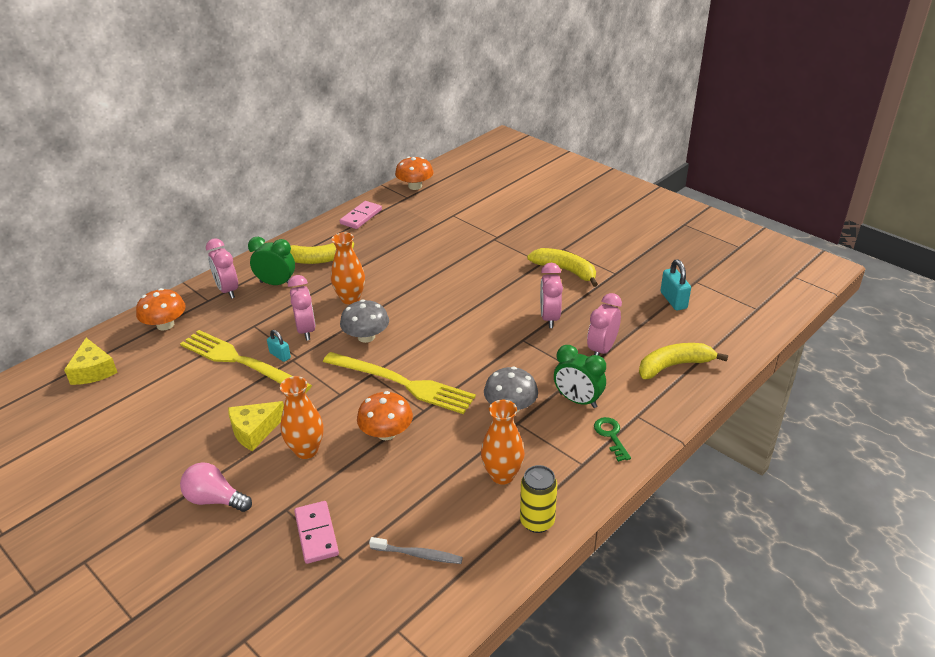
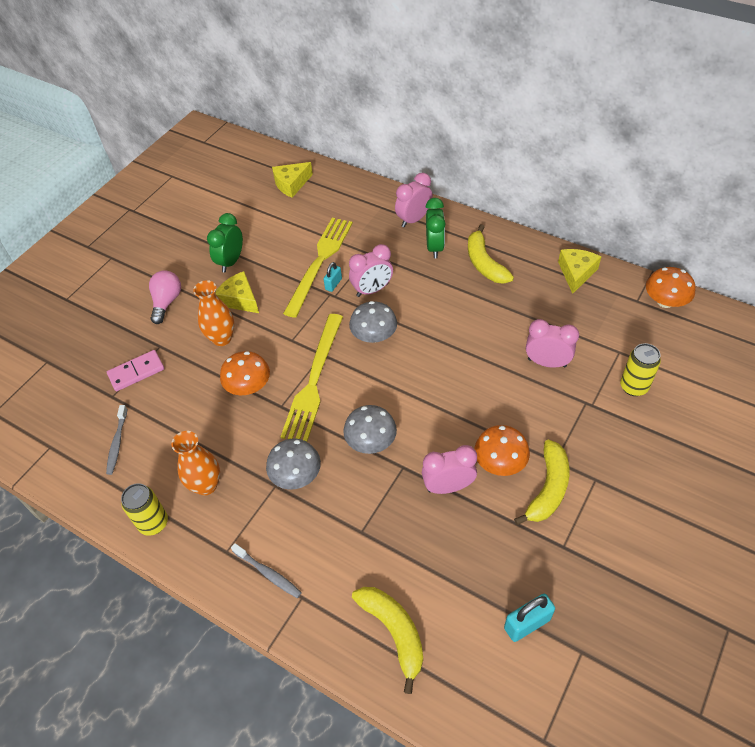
camera: 80 degrees right, 15 degrees up
(165, 325) = (355, 200): orange mushroom -> orange mushroom (500, 462)
(350, 299) = (428, 307): orange vase -> none
(361, 217) = (576, 273): pink domino -> yellow cheese
(488, 216) = (633, 387): none -> yellow can
(489, 354) = (371, 441): none -> grey mushroom
(577, 400) = (316, 535): green clock -> green clock (231, 261)
(601, 349) = (405, 548): pink clock -> pink clock (547, 362)
(611, 436) = (268, 573): green key -> grey toothbrush

